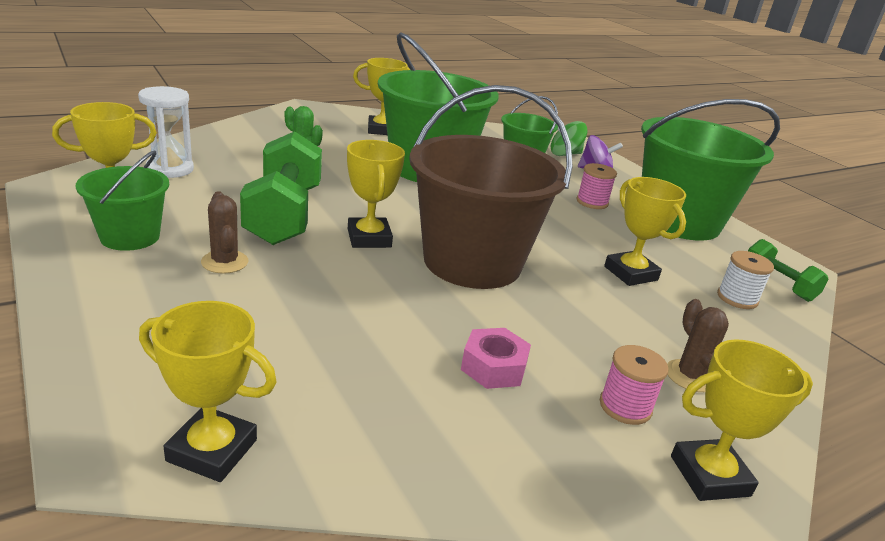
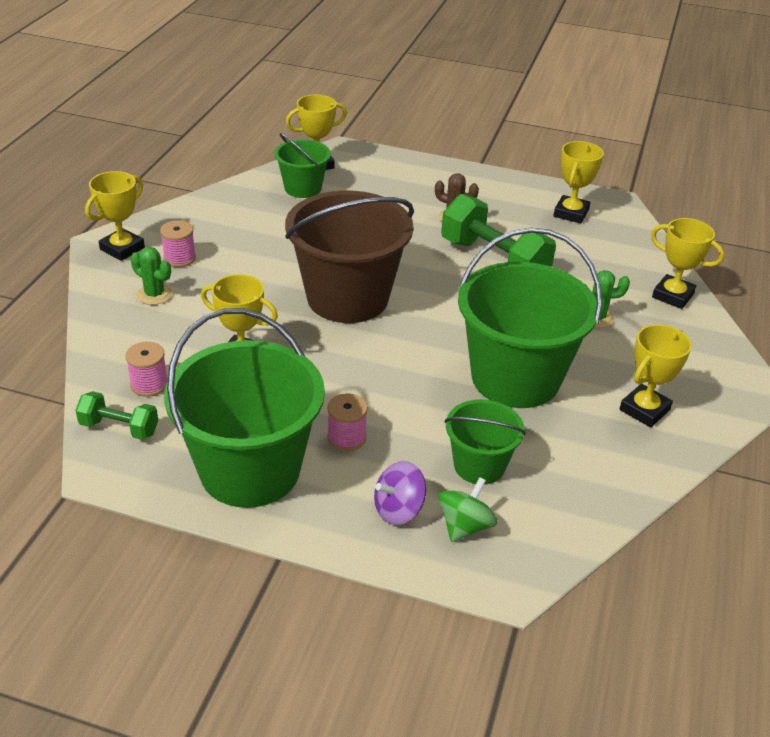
camera: 140 degrees right, 10 degrees up
(130, 237) = (515, 203): green bucket -> green bucket (303, 188)
(170, 169) = (615, 249): white hourglass -> none
(369, 238) = (425, 276): yellow trophy -> yellow trophy (672, 295)
(493, 367) = (258, 242): pink nut -> none
(690, 376) = (154, 295): brown cactus -> green cactus
(737, 298) = (149, 384): white spool -> pink spool

